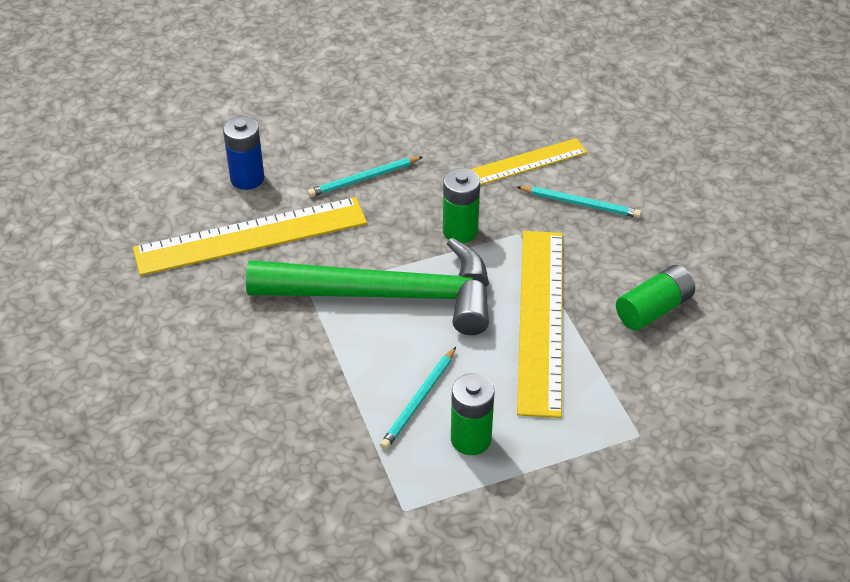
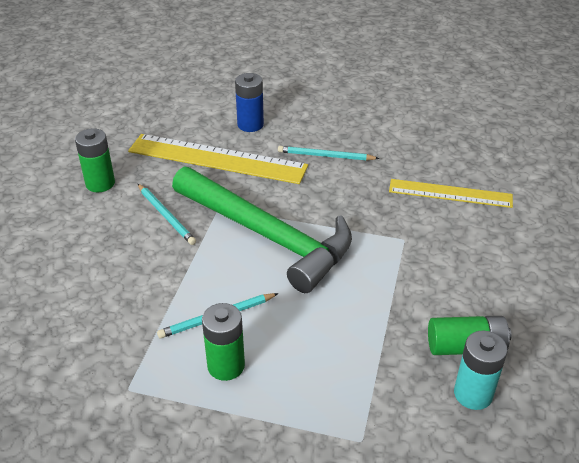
camera: 35 degrees right, 5 degrees down
(460, 231) = (361, 218): green battery -> green battery (100, 183)
(540, 319) = (363, 307): yellow ruler -> none
(580, 204) = (473, 240): turquoise pencil -> turquoise pencil (166, 215)
(691, 347) = (473, 394): none -> turquoise battery

